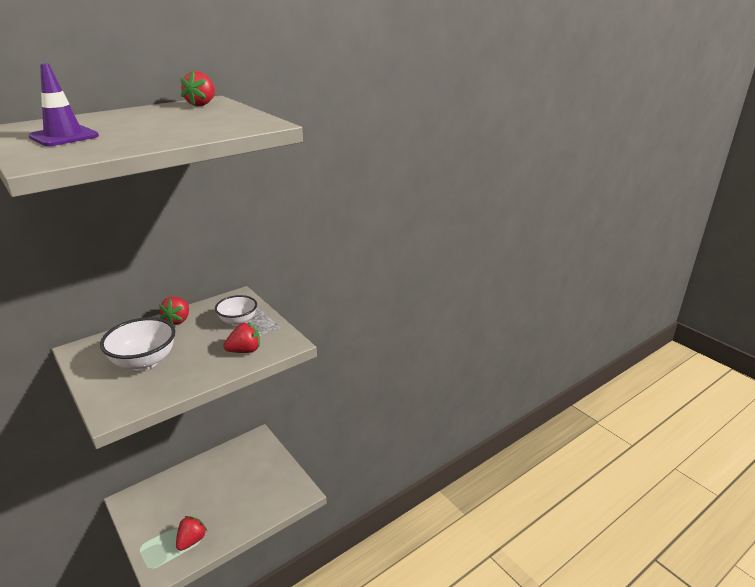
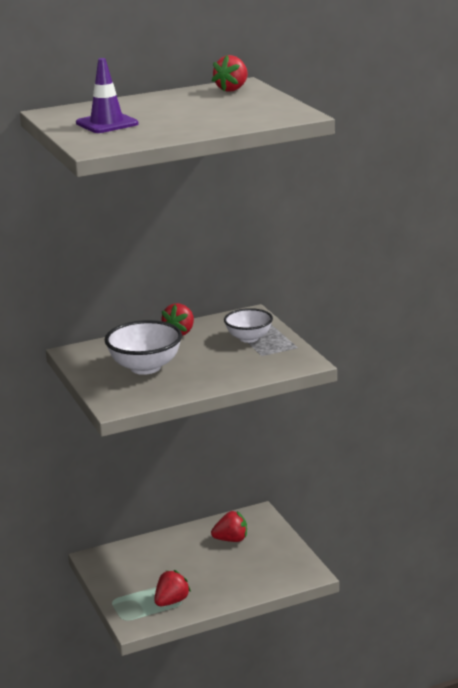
camera: 15 degrees right, 5 degrees down
(245, 351) = (255, 365): red strawberry -> red strawberry (231, 539)

